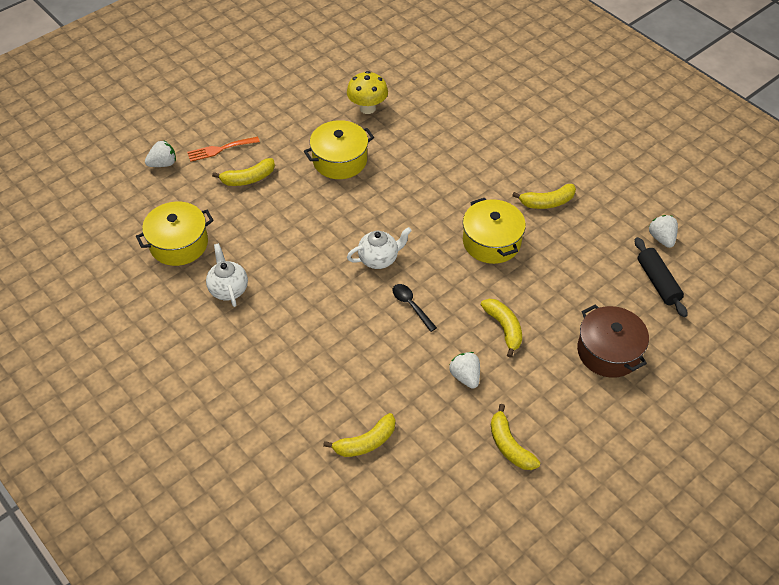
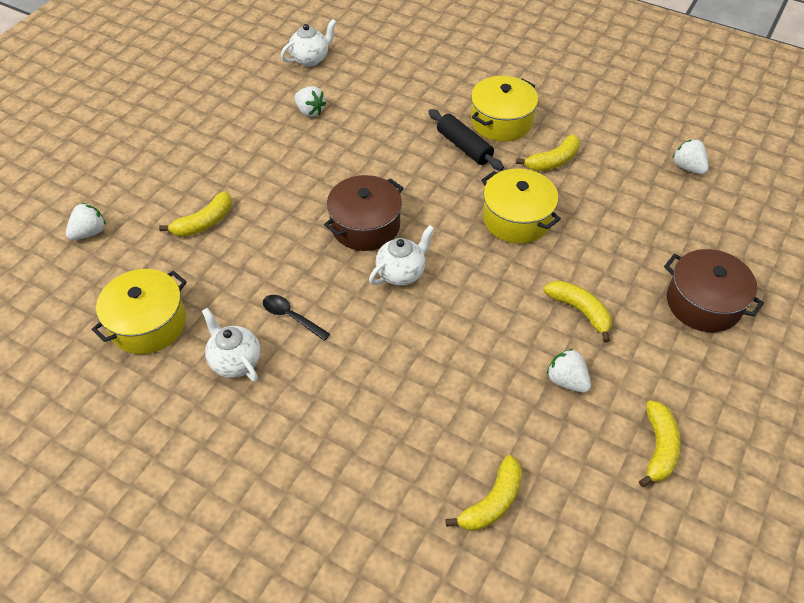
camera: 20 degrees left, 0 degrees up
(220, 149) = (155, 198): orange fork -> none
(340, 160) = (304, 174): yellow pot -> yellow pot (501, 121)
(367, 108) = (310, 111): yellow mushroom -> white strawberry
(368, 214) = (365, 226): none -> brown pot
(388, 62) = (310, 59): none -> white teapot
(411, 306) = (464, 316): black spoon -> black spoon (291, 317)
(509, 445) = (658, 448): yellow banana -> yellow banana turned 120 degrees counterclockwise
(658, 282) = (710, 213): black rolling pin -> black rolling pin (464, 147)

